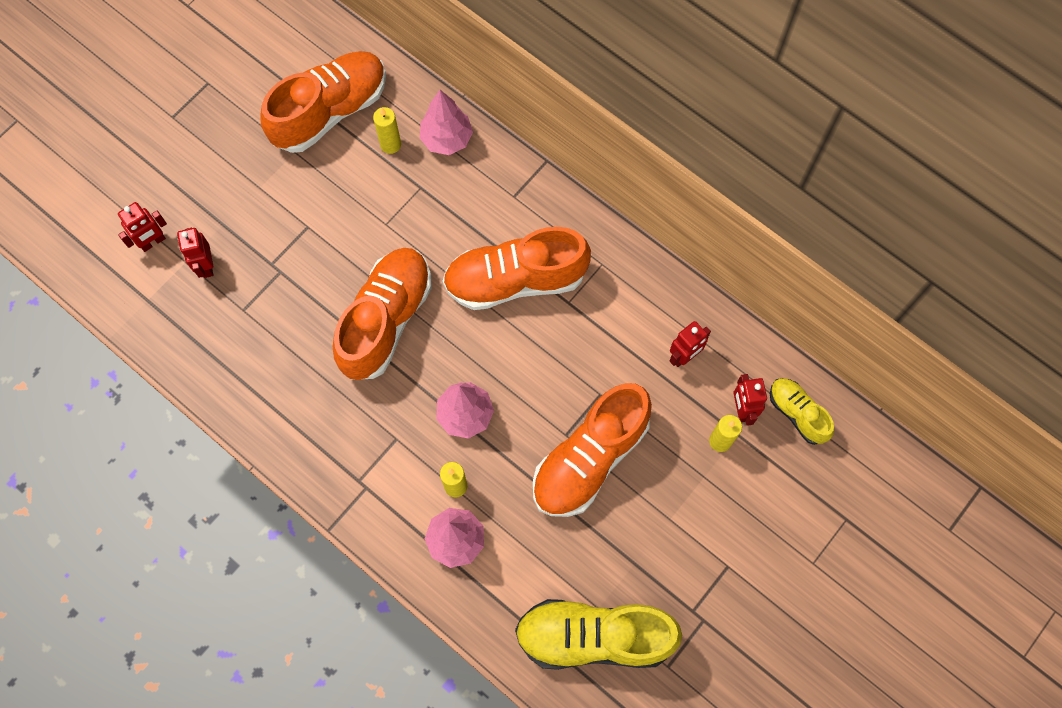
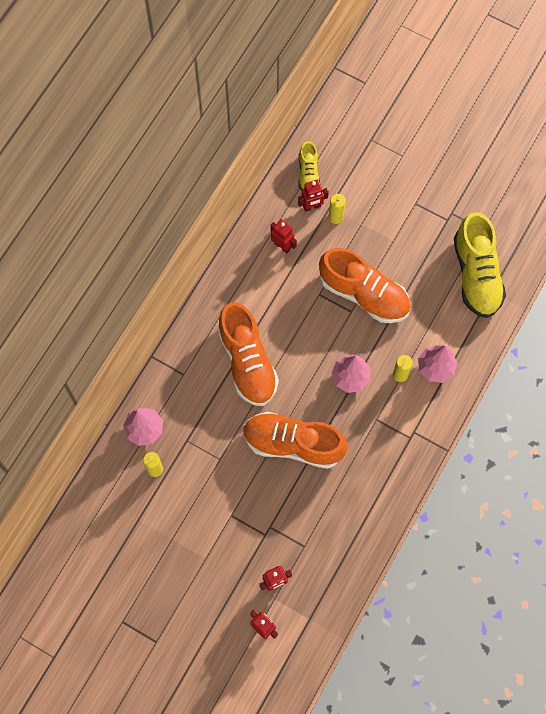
camera: 100 degrees left, 0 degrees up
(330, 111) = (134, 520): orange shoe -> none
(797, 413) = (308, 174): yellow shoe -> yellow shoe turned 45 degrees counterclockwise

